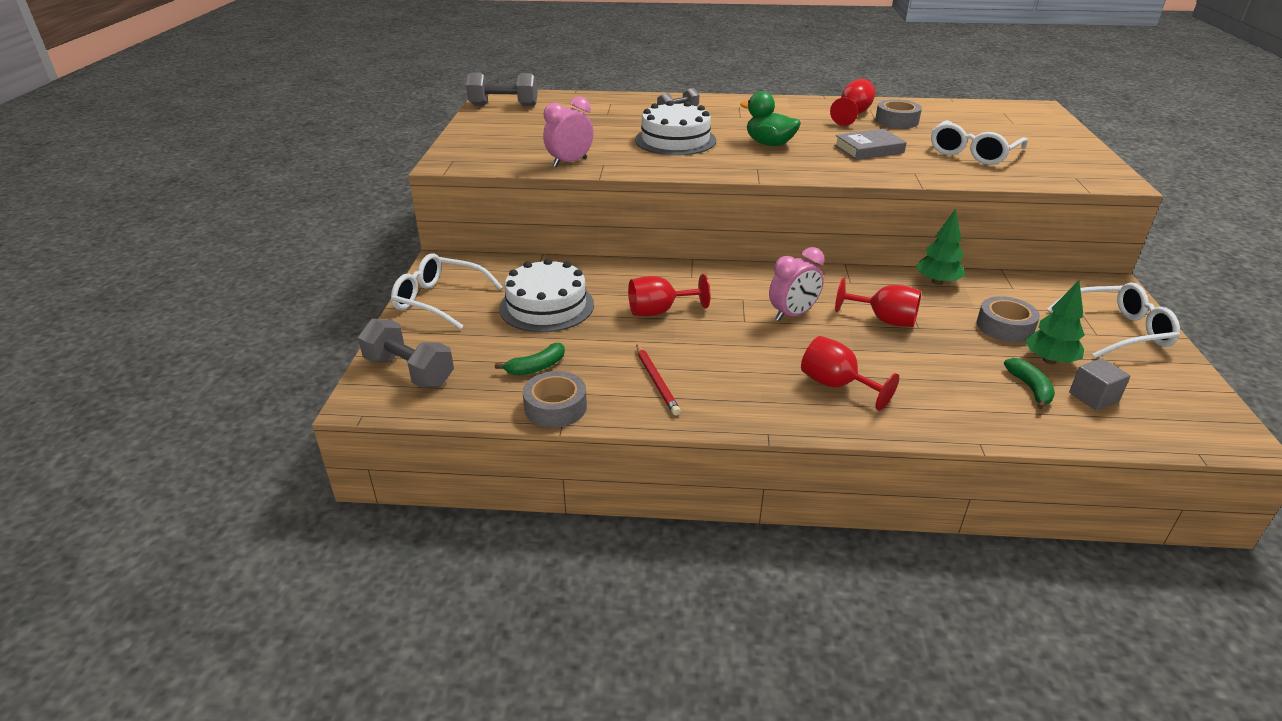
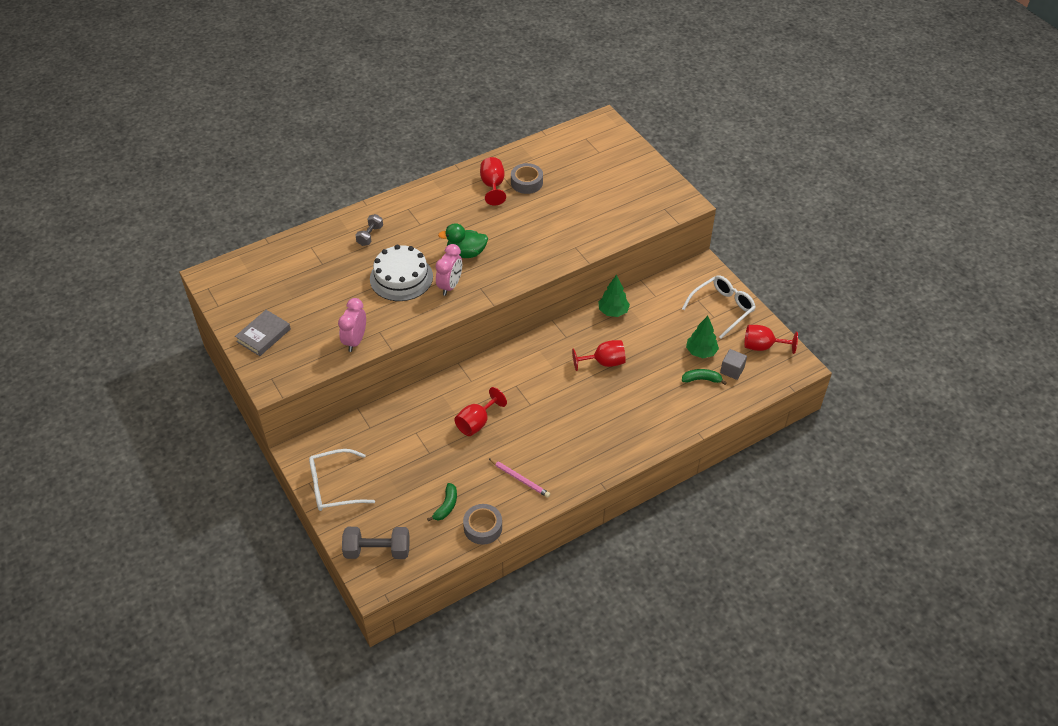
camera: 35 degrees left, 15 degrees up
(503, 105) = (232, 288): grey dumbbell -> none
(546, 306) = (406, 455): white cake -> none
(656, 381) = (520, 479): red pencil -> pink pencil
(792, 315) = (553, 384): pink clock -> pink clock (450, 286)
(836, 385) = (611, 429): red goblet -> red goblet (762, 346)
(869, 149) = (532, 230): grey book -> grey book (263, 335)
(972, 153) = (595, 206): white glasses -> none
(1005, 327) = (667, 335): grey tape -> none
(1030, 388) = (701, 379): green banana -> green banana turned 45 degrees counterclockwise

